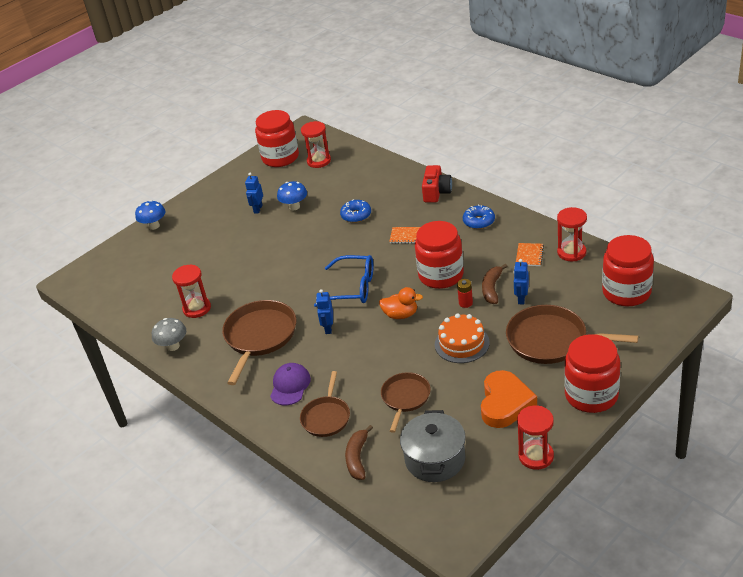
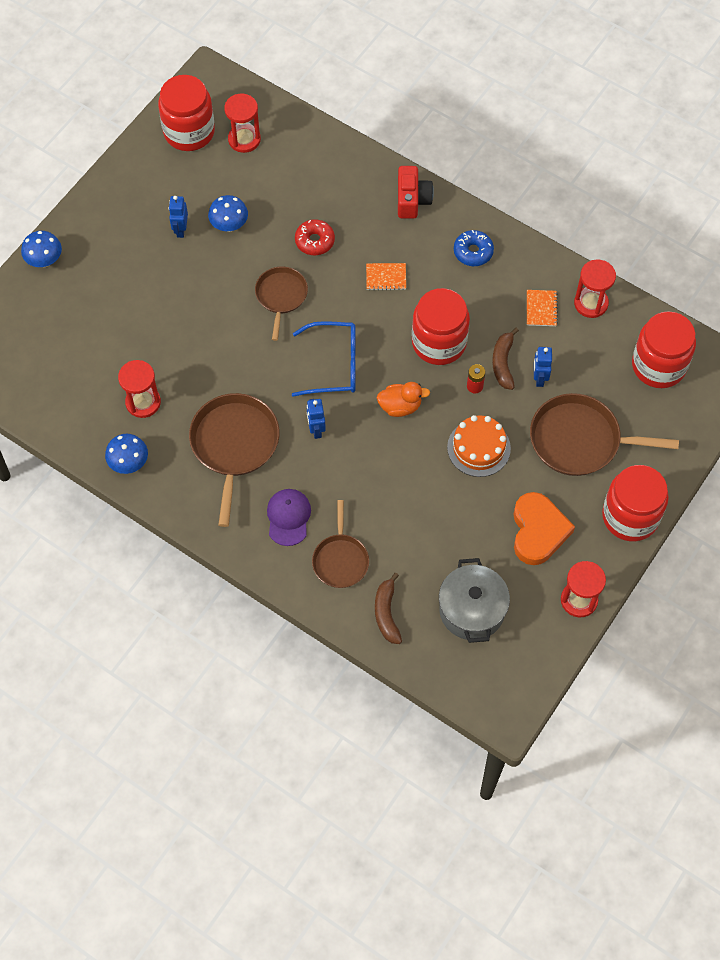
camera: 15 degrees left, 25 degrees up
(173, 346) = (129, 463): grey mushroom -> blue mushroom
(356, 215) = (314, 241): blue donut -> red donut
(405, 398) = (426, 529): brown pan -> brown pan (281, 296)

